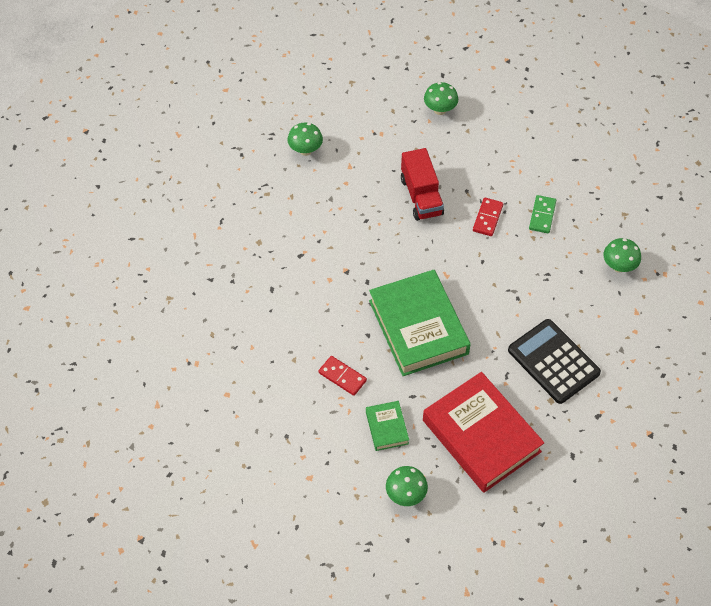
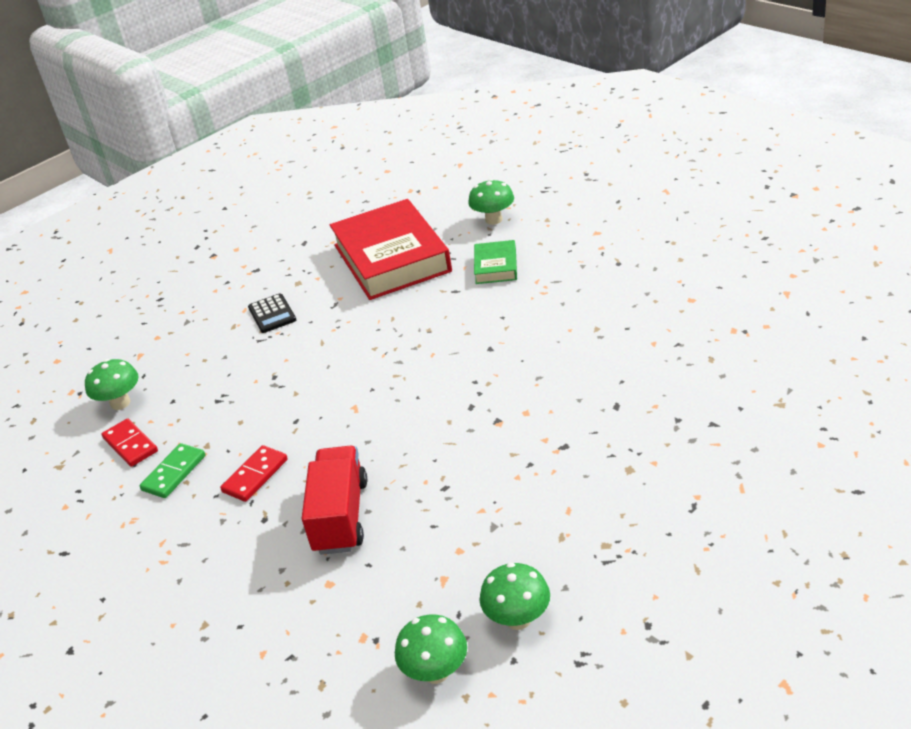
camera: 160 degrees left, 20 degrees down
(342, 376) = (536, 310): red domino -> red domino (130, 445)
(418, 327) = (420, 353): green book -> none
(440, 110) = (231, 674): green mushroom -> green mushroom (436, 672)
(553, 361) = (272, 314): black calculator -> black calculator, size x0.51

